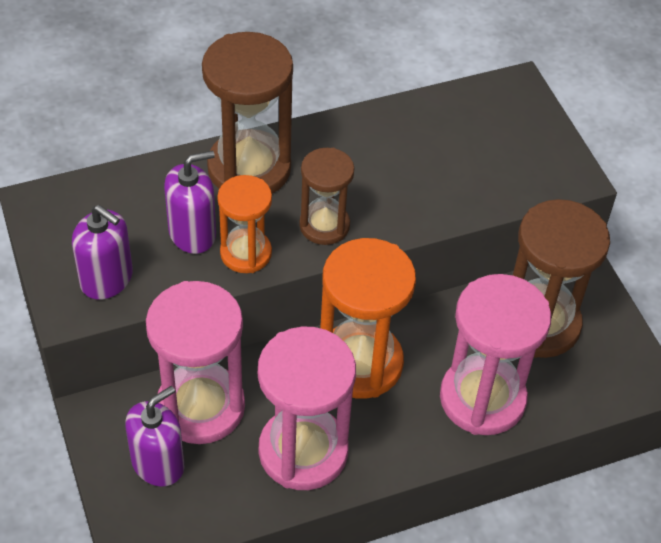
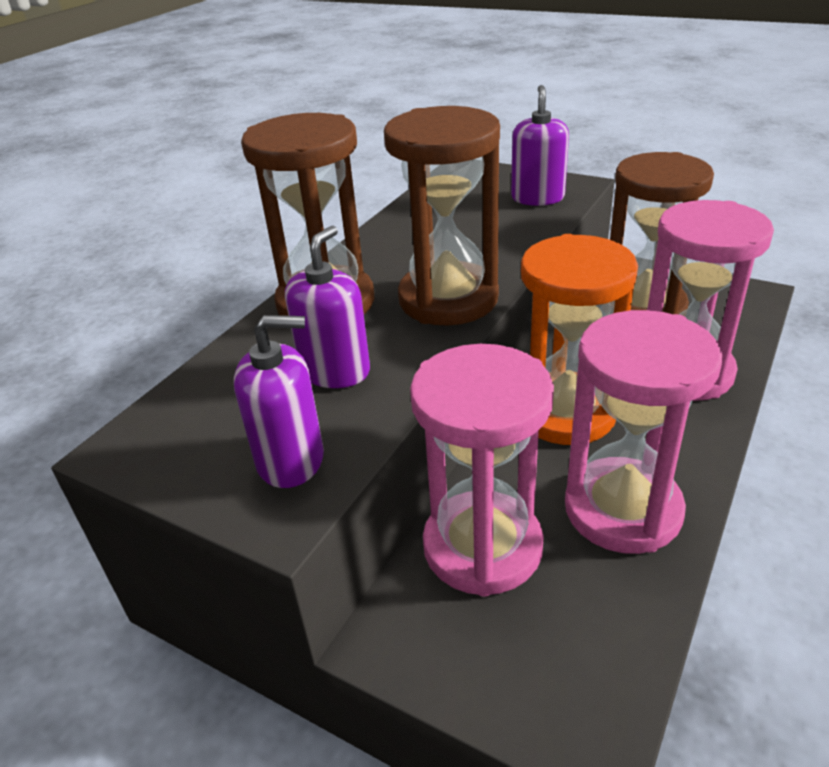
camera: 35 degrees left, 15 degrees down
(158, 463) = (511, 634): purple soap dispenser -> purple soap dispenser (537, 198)
(246, 253) = (408, 354): orange hourglass -> none
(324, 225) = (448, 299): brown hourglass -> brown hourglass, size x1.70

